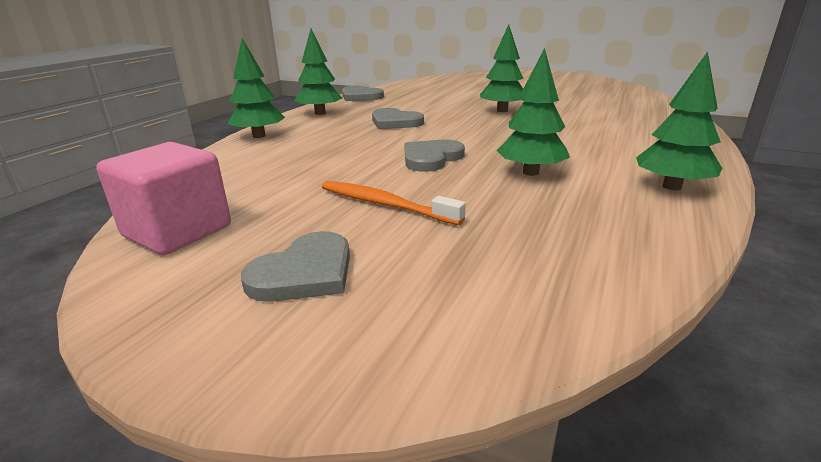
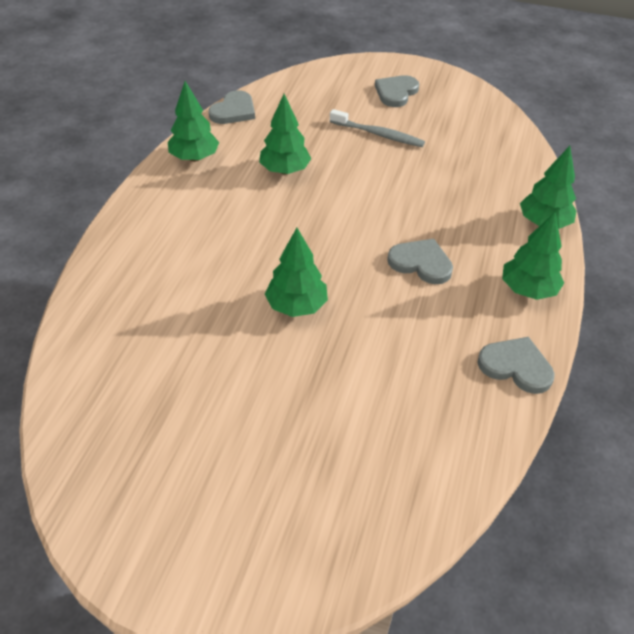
camera: 170 degrees right, 20 degrees up
(177, 231) = (479, 111): pink cube -> none
(384, 204) = (378, 134): orange toothbrush -> grey toothbrush
(431, 158) = (362, 187): grey heart -> grey heart (234, 111)

